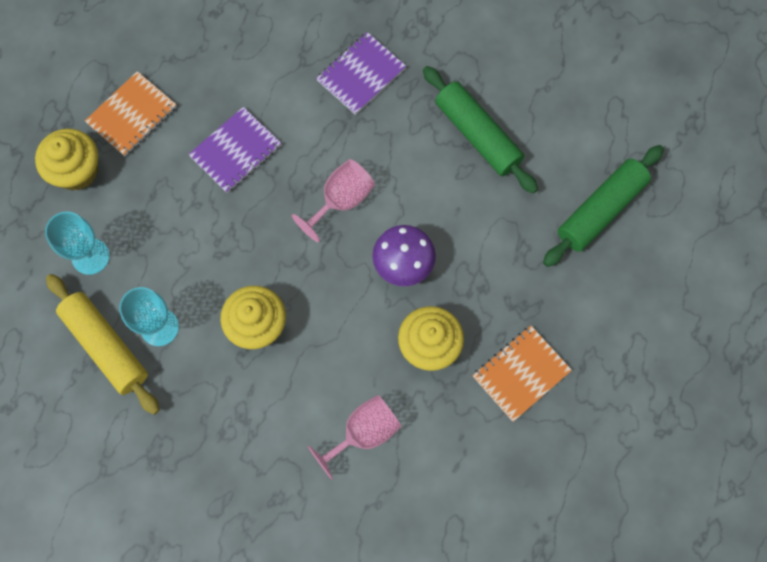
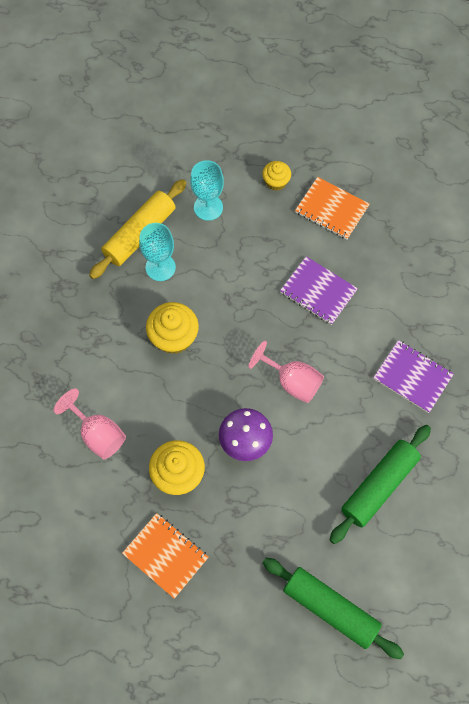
camera: 80 degrees right, 5 degrees down
(77, 170) = (276, 182): yellow cupcake -> yellow cupcake, size x0.59

